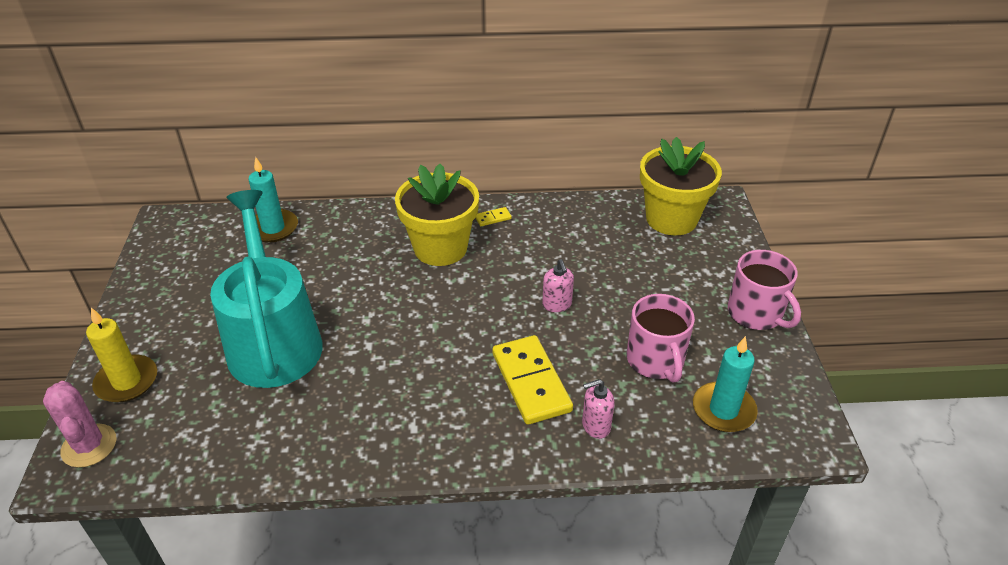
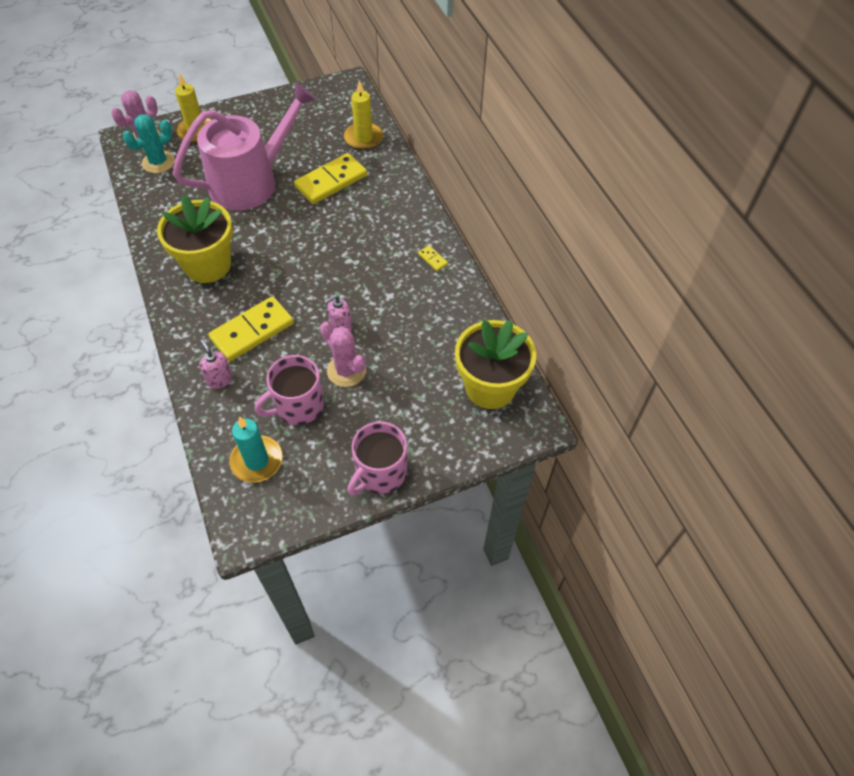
camera: 70 degrees right, 15 degrees up
(156, 436) = (158, 162): none -> turquoise cactus
(273, 228) = (363, 138): turquoise candle -> yellow candle
(273, 340) = (251, 182): turquoise watering can -> pink watering can
(325, 268) = (331, 181): none -> yellow domino
(440, 248) = (380, 237): yellow flower pot -> yellow flower pot (208, 265)
(619, 312) = (346, 371): none -> pink cactus

